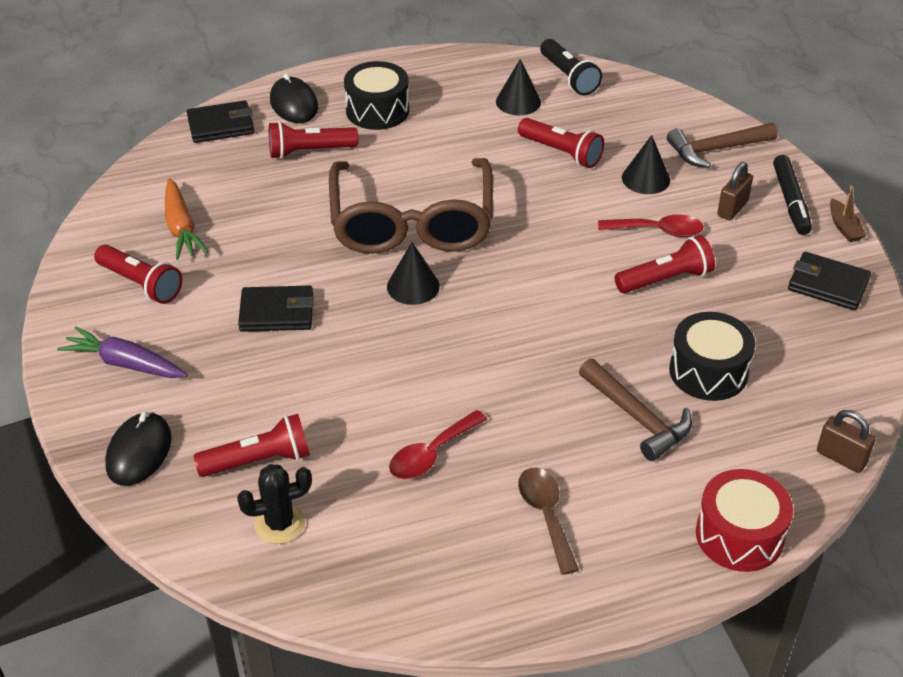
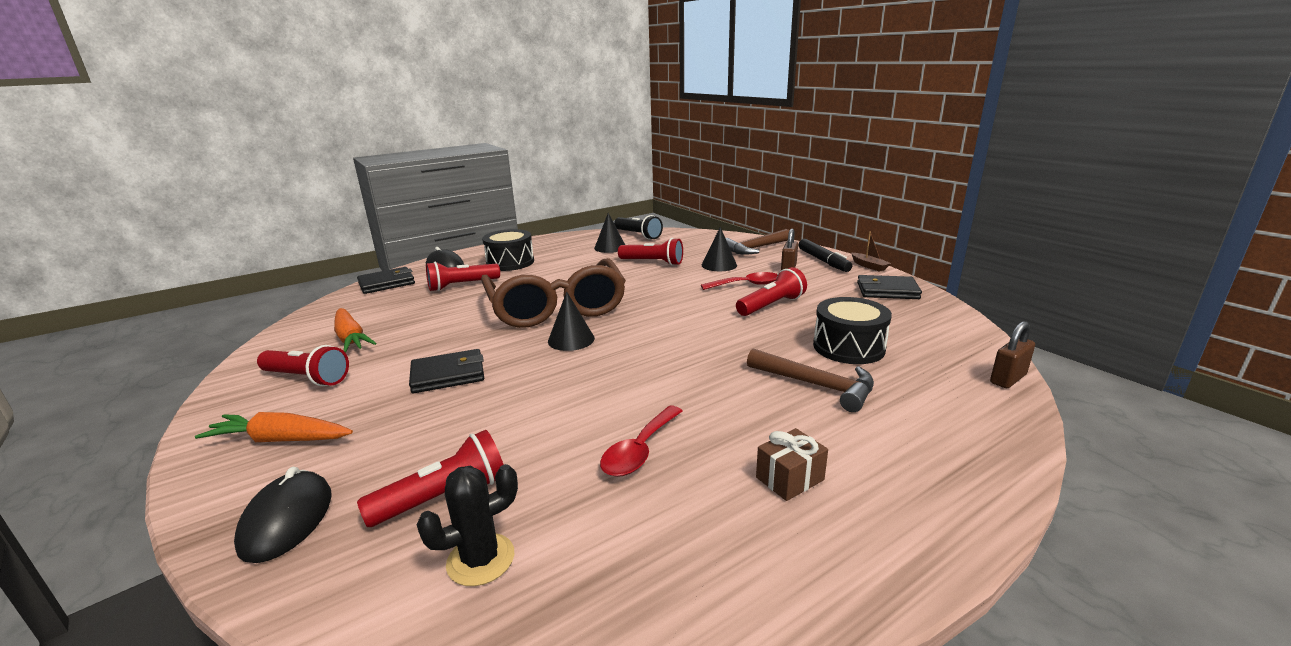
camera: 15 degrees left, 20 degrees down
(125, 363) = (280, 440): purple carrot -> orange carrot
(546, 515) = (789, 478): brown spoon -> brown gift
(739, 535) = (989, 453): red drum -> none
(841, 457) = (1007, 379): brown padlock -> brown padlock turned 60 degrees counterclockwise

